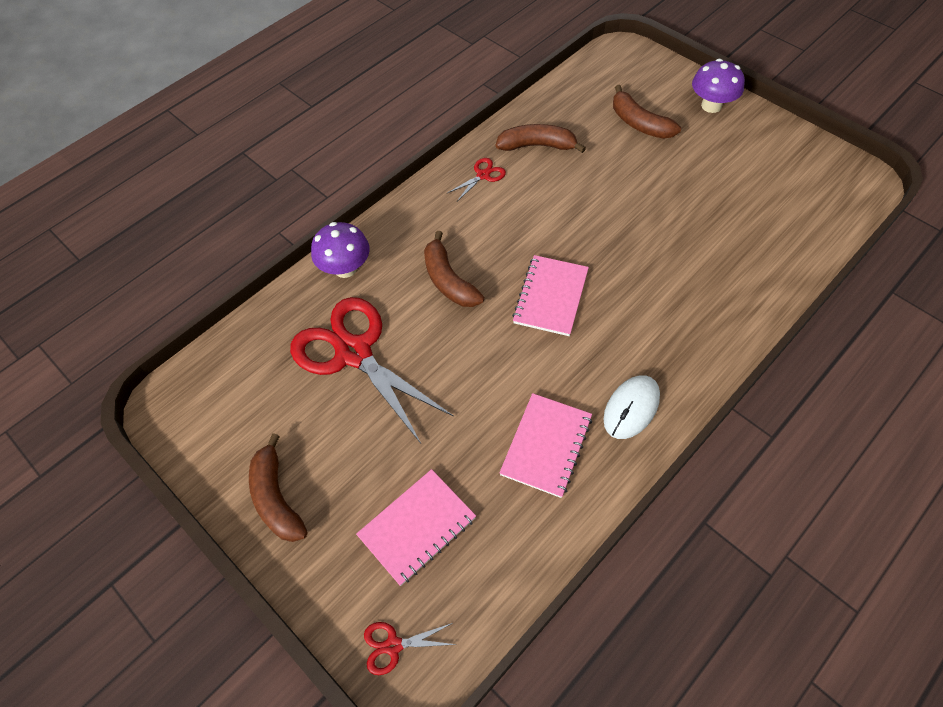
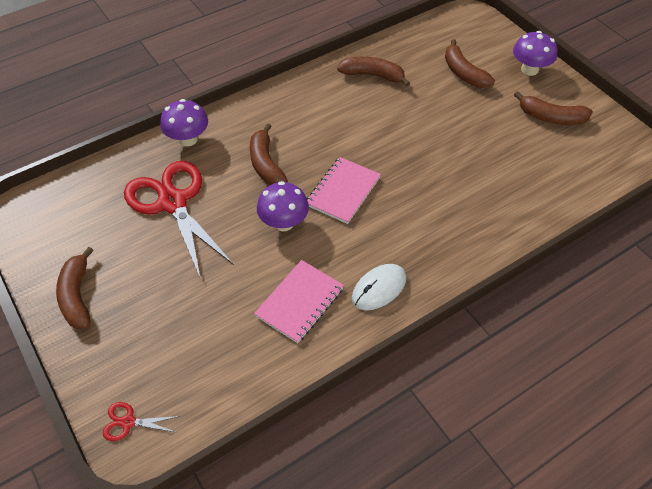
camera: 10 degrees right, 5 degrees down
(417, 527) = (177, 340): pink notebook -> none
(483, 175) = (321, 90): red scissors -> none
(494, 350) = (284, 223): none -> purple mushroom
(754, 159) = (551, 117): none -> brown banana

